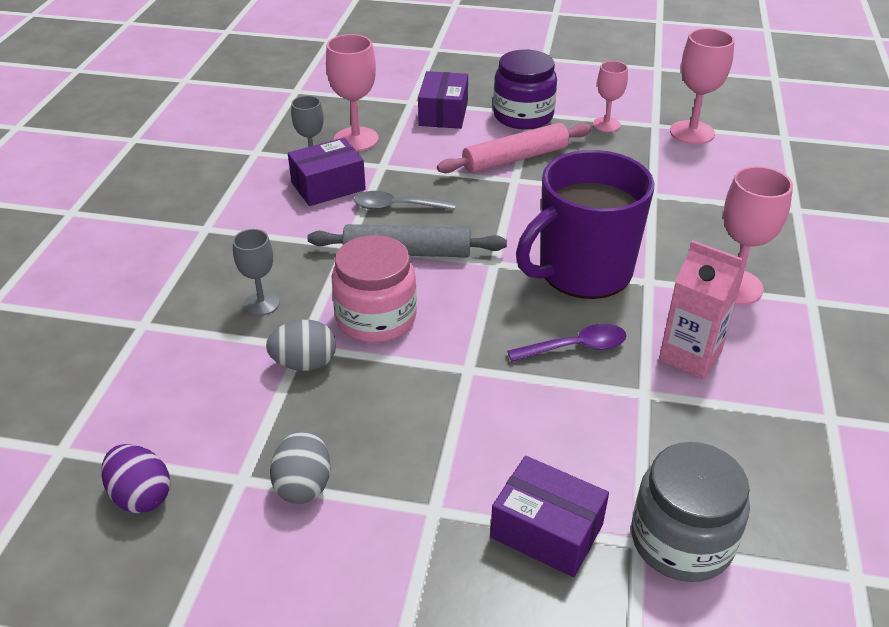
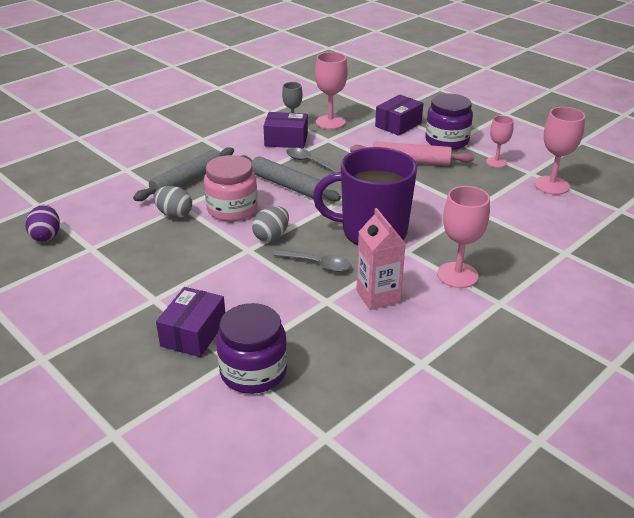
camera: 35 degrees right, 5 degrees down
(261, 303) = (187, 181): grey goblet -> grey rolling pin
(304, 484) = (113, 262): grey egg -> grey egg (271, 236)
(547, 530) = (193, 333): purple box -> purple box turned 45 degrees clockwise
(576, 347) = (317, 264): purple spoon -> grey spoon
(681, 540) = (253, 371): grey jar -> purple jar

